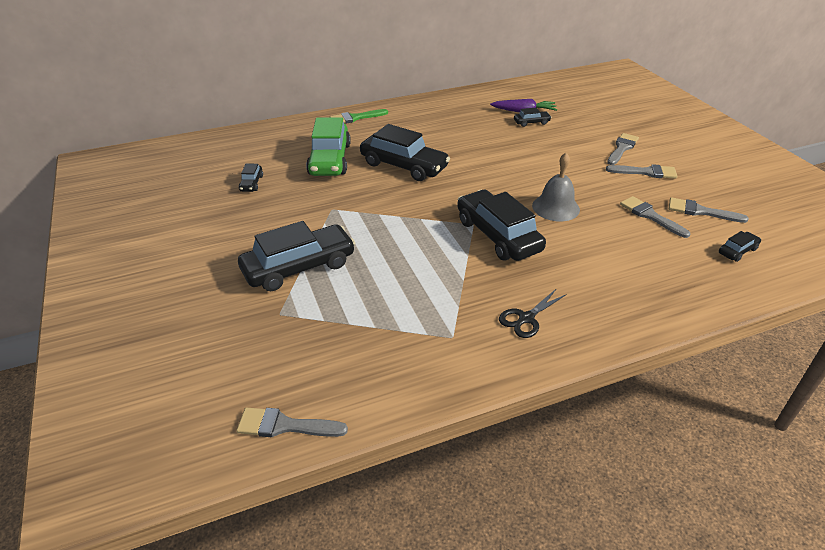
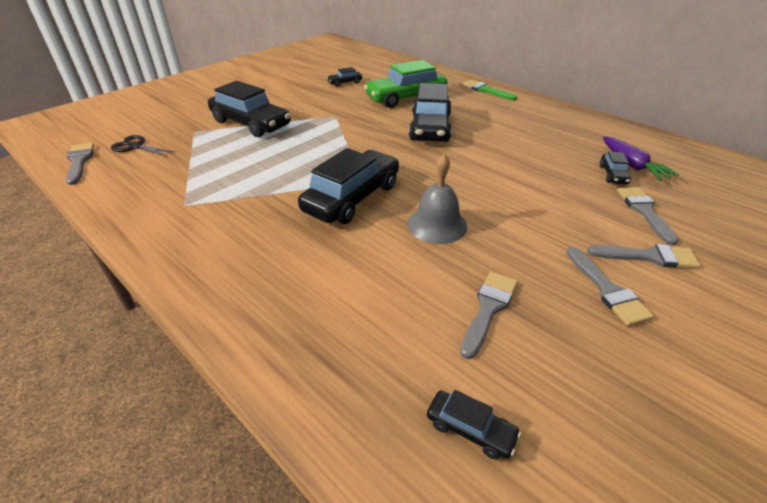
camera: 65 degrees right, 0 degrees up
(526, 318) = (221, 240): black scissors -> black scissors (135, 146)
(531, 122) = (613, 175): black car -> black car turned 45 degrees clockwise
(700, 211) = (554, 367): grey brush -> grey brush (644, 211)

